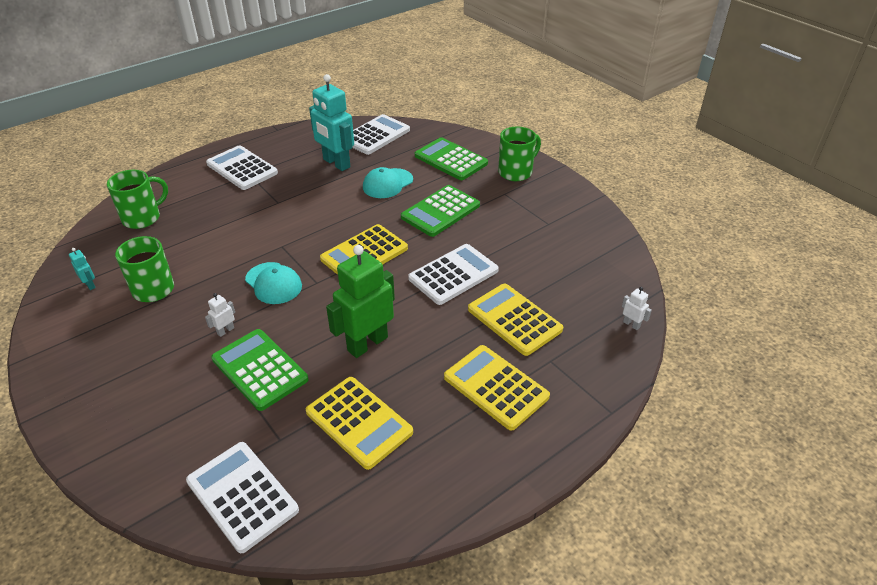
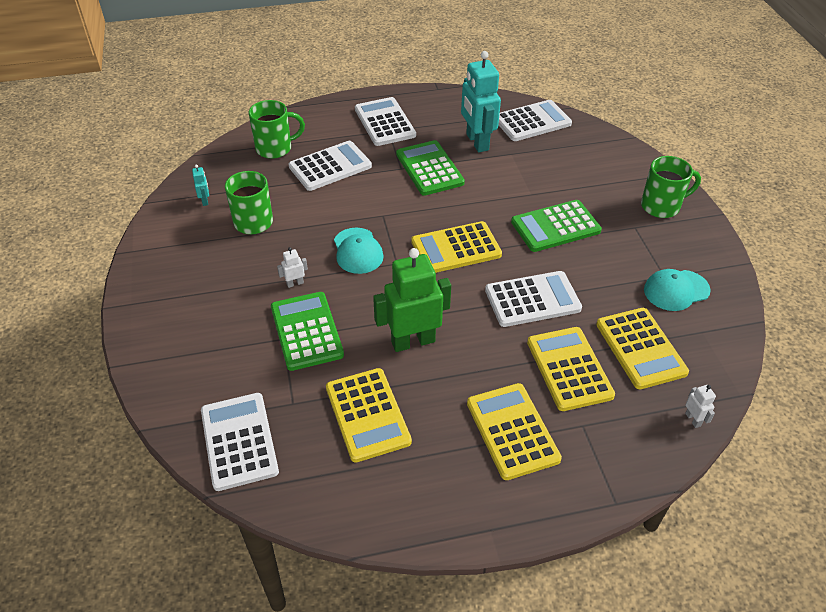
camera: 25 degrees right, 5 degrees up
(208, 219) = (330, 166): none -> white calculator
(387, 183) = (517, 179): turquoise cap -> turquoise cap (676, 290)
(451, 160) = (597, 171): green calculator -> green calculator (429, 168)
(561, 284) = (640, 348): none -> yellow calculator

